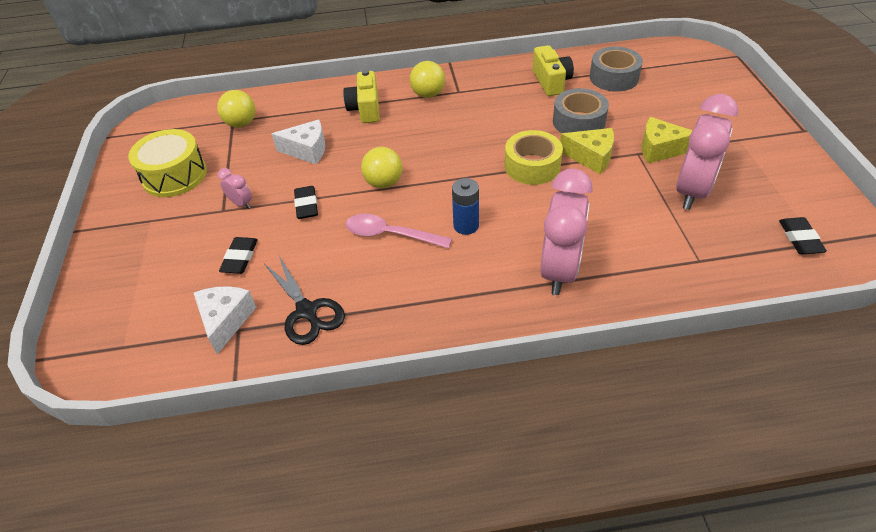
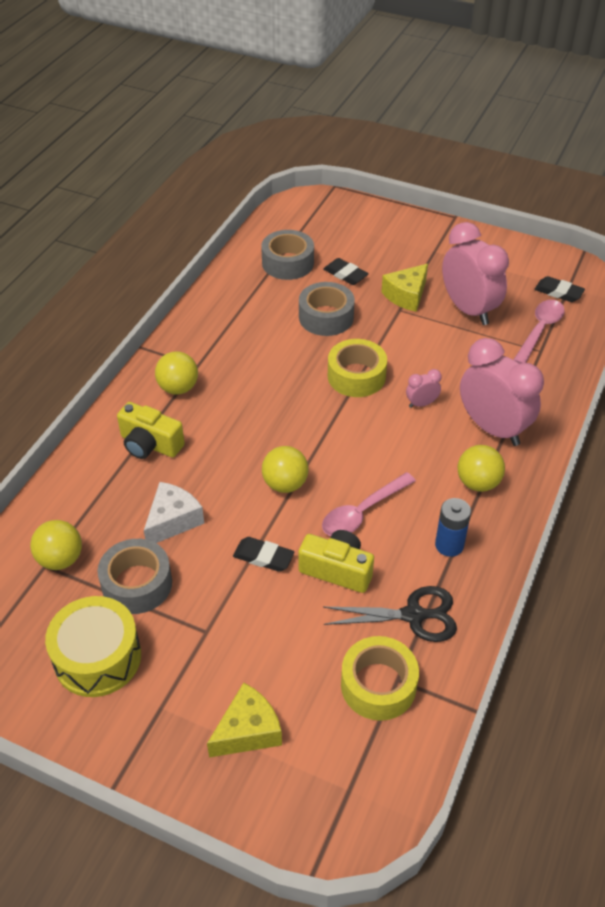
camera: 60 degrees left, 0 degrees up
(226, 320) = (378, 685): white cheese -> yellow tape
(240, 258) = (297, 642): black eraser -> black eraser (345, 274)
(241, 204) = (210, 611): pink clock -> pink clock (421, 404)
(243, 162) = (137, 584): none -> grey tape
(466, 225) = (394, 456): blue battery -> blue battery (449, 545)
(484, 289) = (478, 483): none -> yellow ball
(551, 82) = (251, 301): yellow camera -> yellow camera (337, 570)
(591, 157) = (379, 337): yellow cheese -> yellow cheese (248, 731)
(726, 248) = (539, 330): none -> pink spoon

